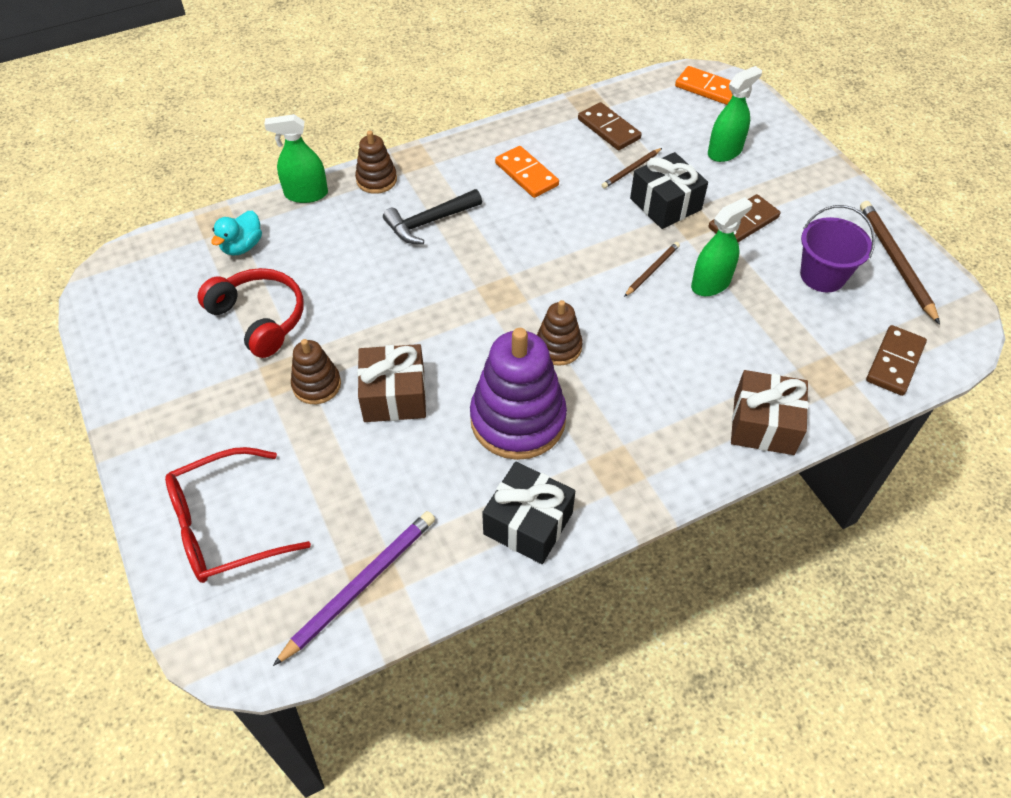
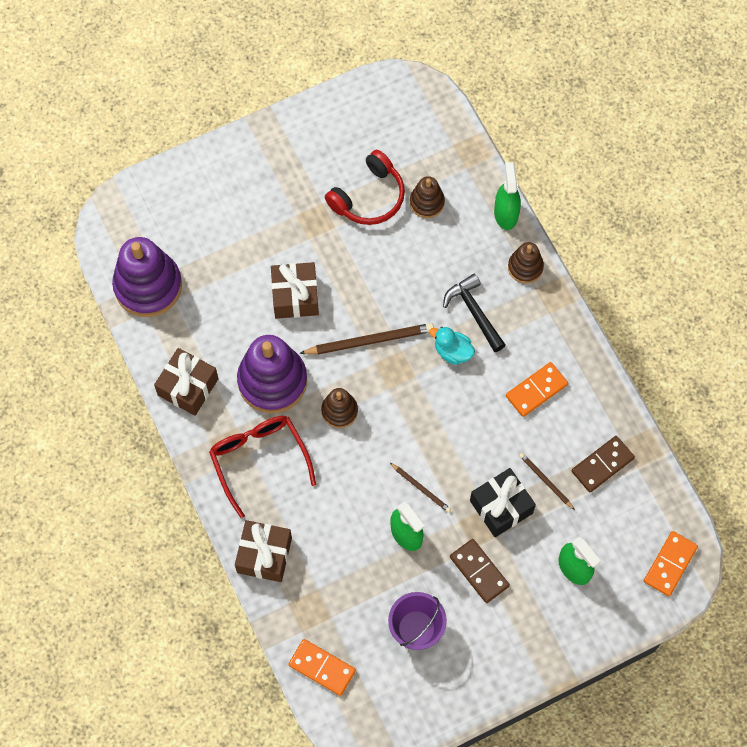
camera: 90 degrees right, 15 degrees up
(224, 526) = (193, 201): red glasses -> red glasses (259, 459)
(242, 246) = (444, 174): turquoise duck -> turquoise duck (452, 351)
(316, 385) = (305, 243): brown stacking toy -> brown stacking toy (427, 202)
(360, 585) = (148, 286): purple pencil -> purple stacking toy
(528, 523) = (188, 387): black gift -> brown gift
(894, 362) = (322, 667): brown domino -> orange domino
(895, 262) = (433, 695): brown pencil -> brown pencil (369, 340)

